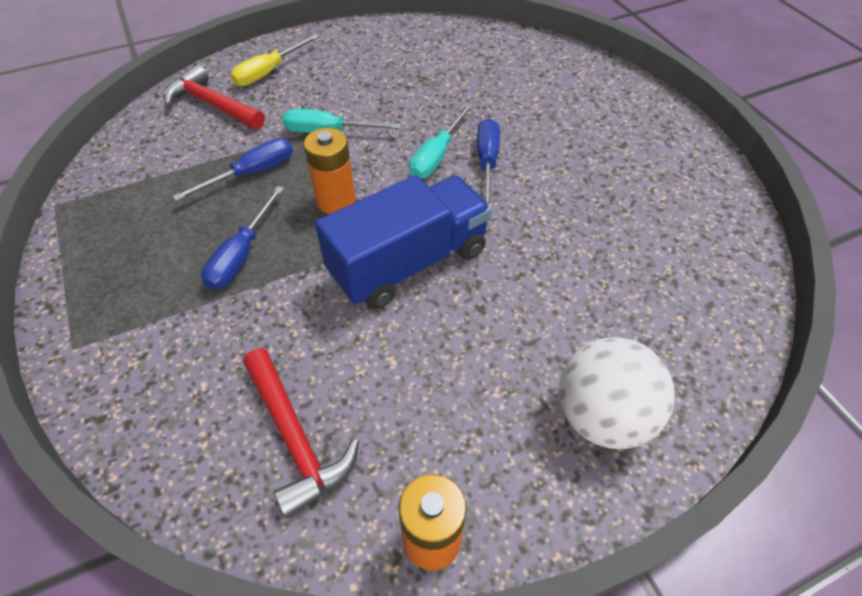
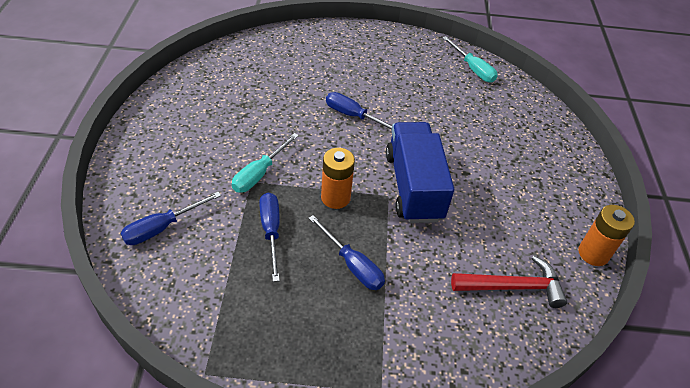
camera: 65 degrees left, 5 degrees down
(212, 105) = (162, 228): red hammer -> blue screwdriver
(268, 72) = (151, 179): yellow screwdriver -> none
(436, 156) = (330, 134): turquoise screwdriver -> turquoise screwdriver (472, 69)
(602, 415) = (553, 163): white ball -> none

